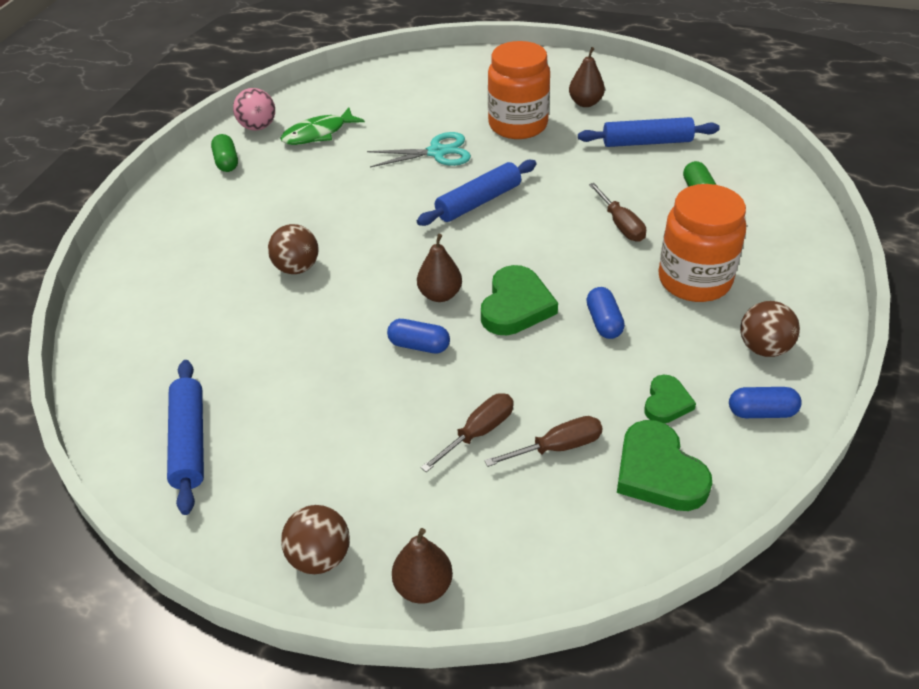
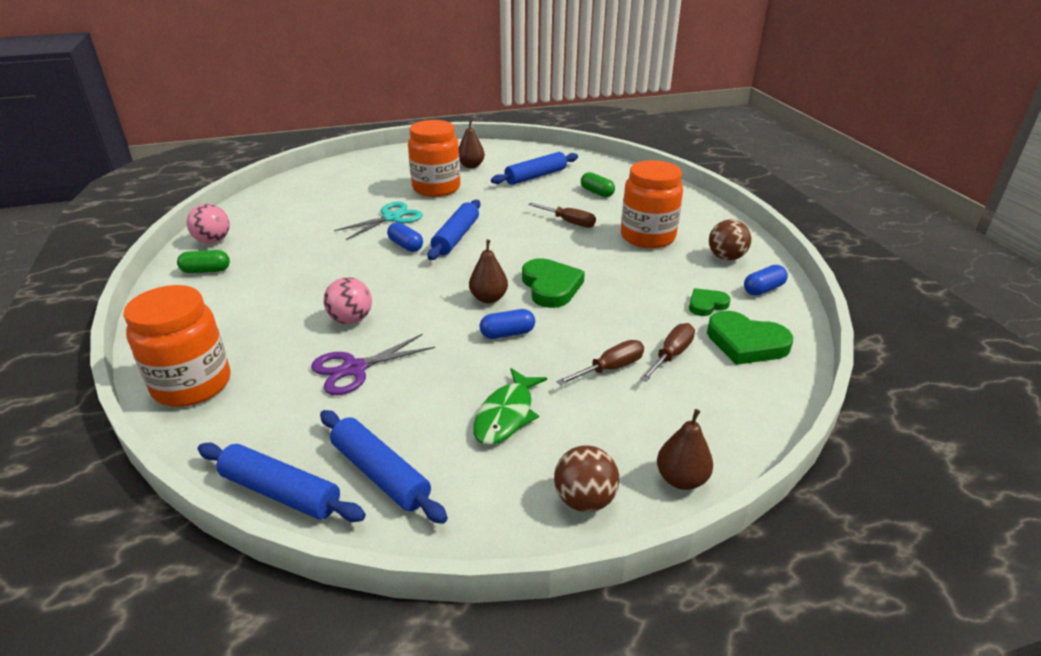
camera: 35 degrees left, 10 degrees down
(111, 420) = (281, 492): none -> blue rolling pin
(128, 285) = (192, 385): none -> orange jar
(227, 162) = (206, 271): green capsule -> green capsule turned 45 degrees counterclockwise
(256, 325) = (354, 369): none -> purple scissors
(297, 268) = (351, 320): brown ball -> pink ball
(318, 134) = (276, 231): green fish -> green fish (506, 415)
(478, 433) = (610, 368): brown screwdriver -> brown screwdriver turned 45 degrees clockwise
(604, 322) = (619, 276): blue capsule -> blue capsule (406, 246)
(666, 402) = (706, 305): green heart -> green heart turned 105 degrees counterclockwise

